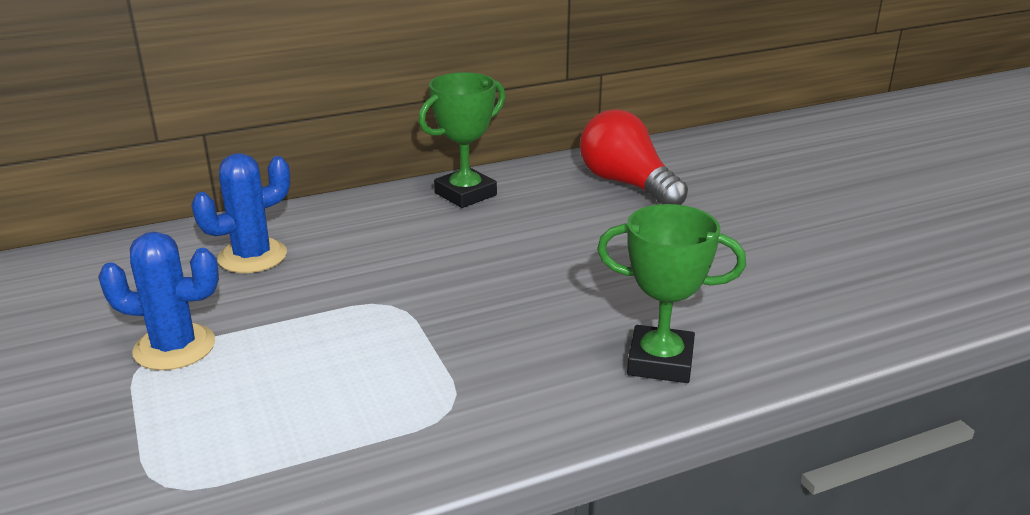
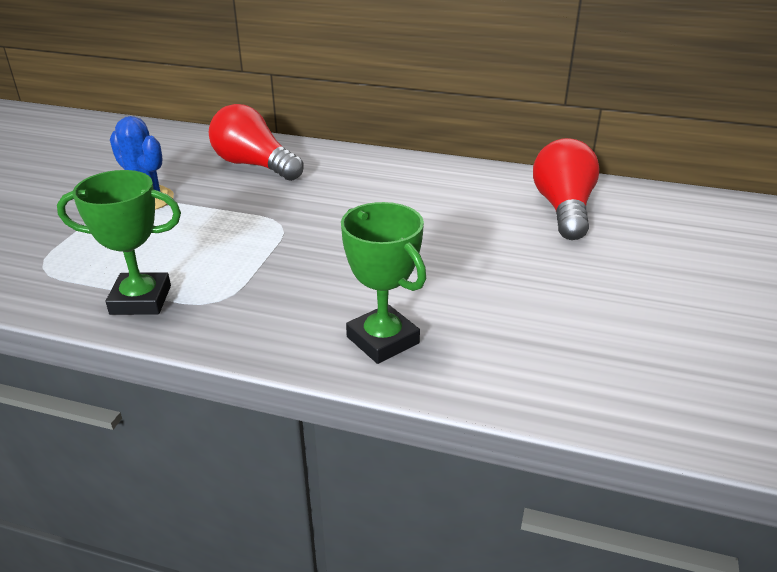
camera: 40 degrees right, 5 degrees up
(252, 256) = (254, 165): blue cactus -> red light bulb
(465, 194) = (433, 173): green trophy -> green trophy (141, 300)

